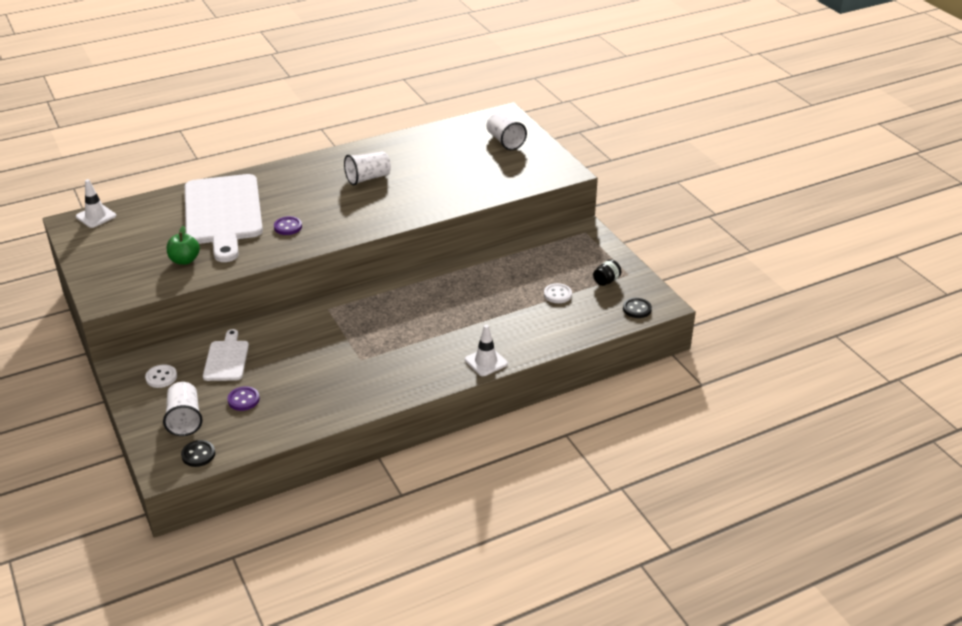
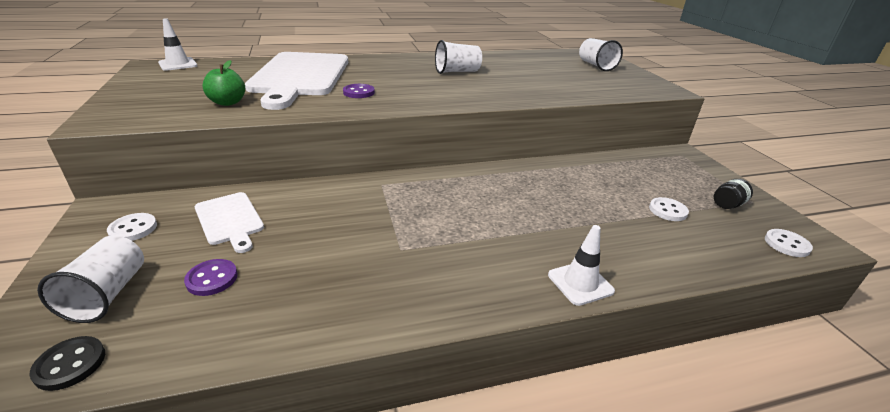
camera: 10 degrees right, 5 degrees down
(226, 359) = (230, 220): white cutting board -> white cutting board turned 135 degrees clockwise
(637, 309) = (786, 244): black button -> white button

